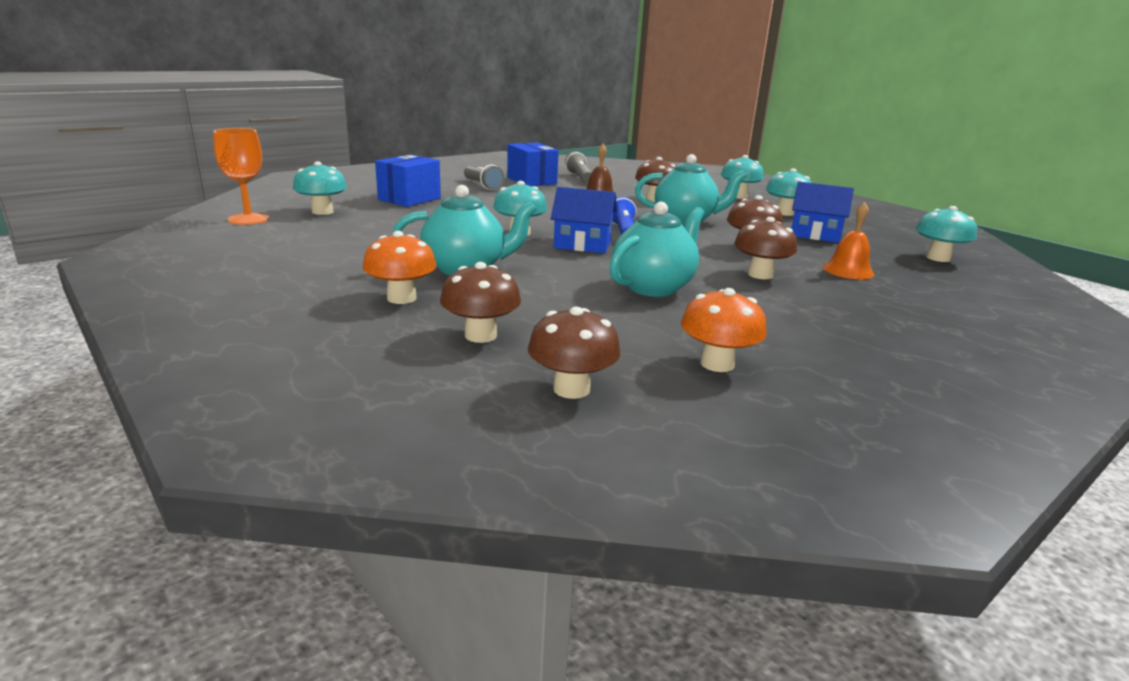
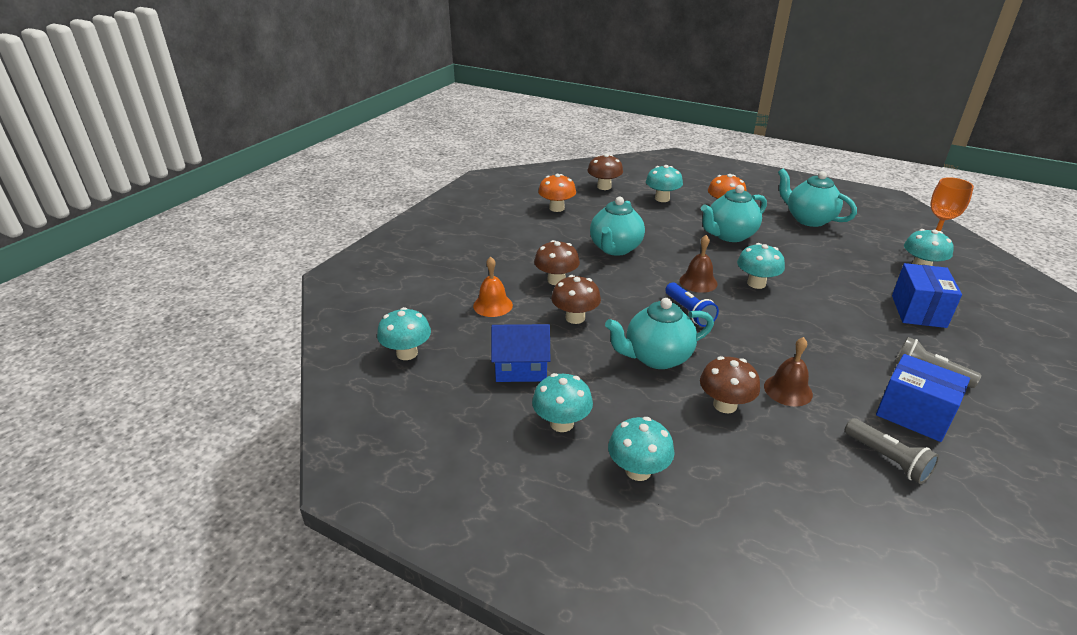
camera: 160 degrees right, 10 degrees up
(314, 261) = (808, 219): none -> turquoise teapot
(480, 335) = (662, 199): brown mushroom -> turquoise mushroom
(582, 244) = (698, 282): blue house -> brown bell

